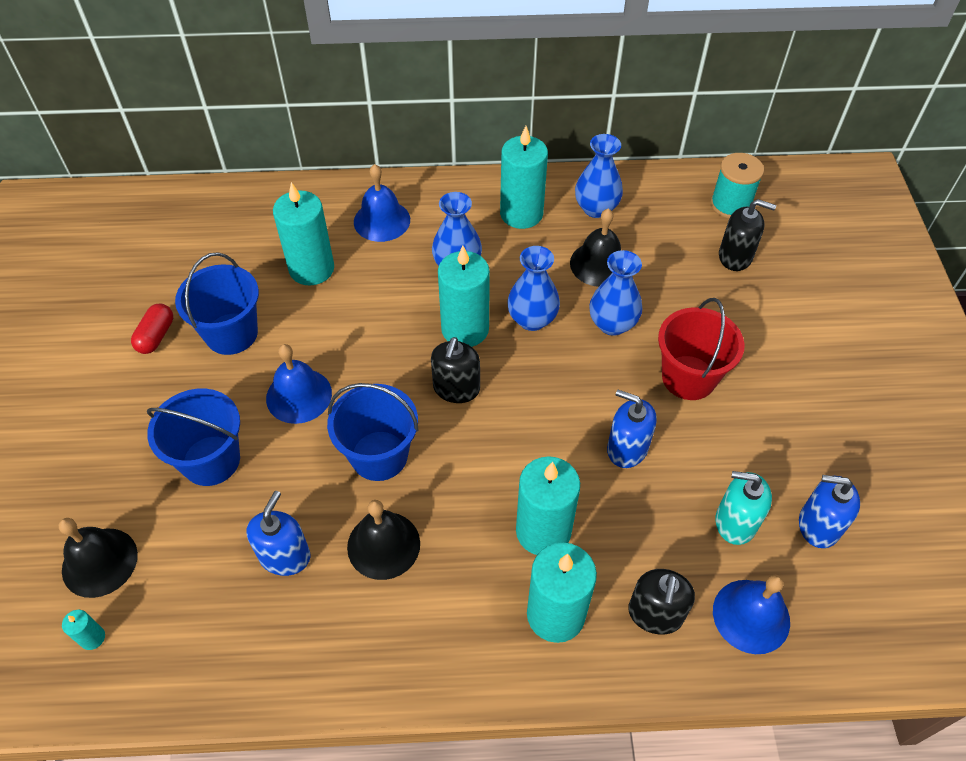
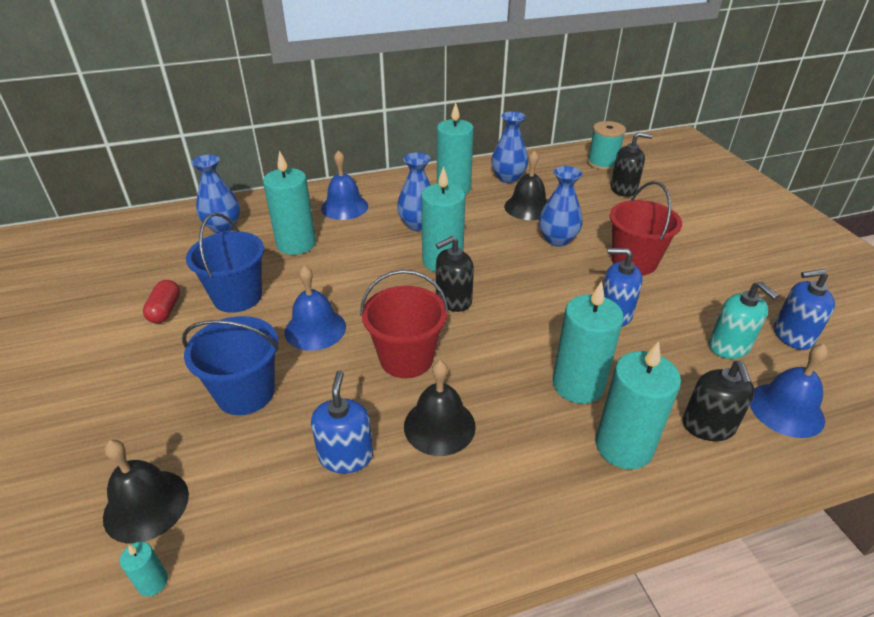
camera: 15 degrees left, 15 degrees down
(379, 455) = (406, 358): blue bucket -> red bucket
(456, 388) = (453, 300): black soap dispenser -> black soap dispenser turned 60 degrees clockwise
(532, 319) = (494, 247): blue vase -> blue vase (223, 227)
(735, 522) = (729, 346): turquoise soap dispenser -> turquoise soap dispenser turned 120 degrees counterclockwise

